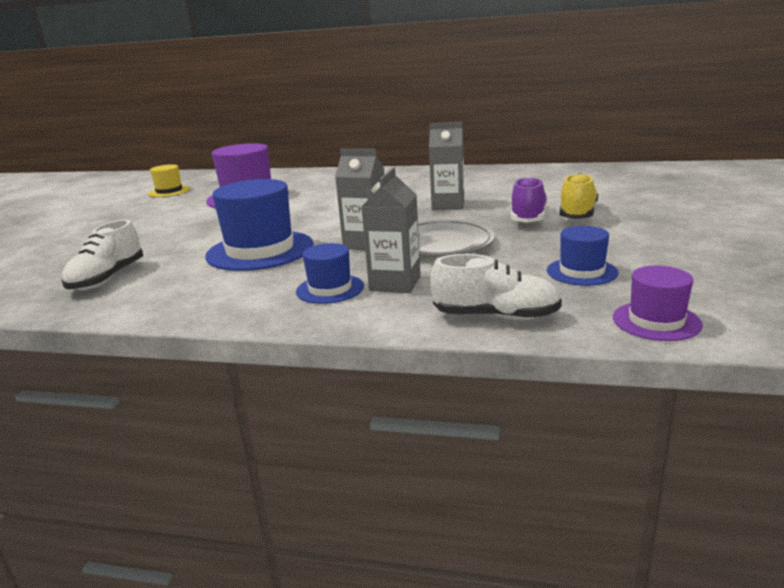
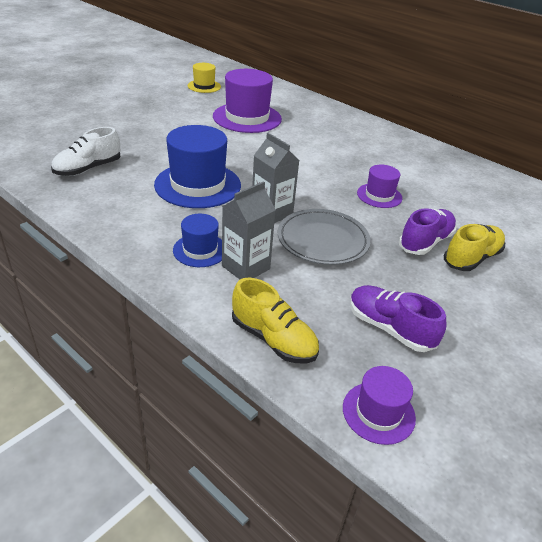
camera: 25 degrees right, 15 degrees up
(448, 205) = (379, 195): grey carton -> purple hat
(495, 316) = (273, 339): white shoe -> yellow shoe
(582, 272) = (389, 328): blue hat -> purple shoe

